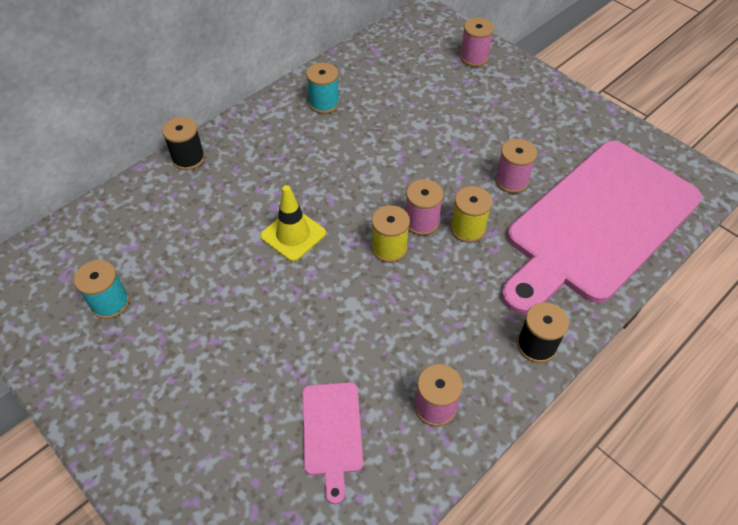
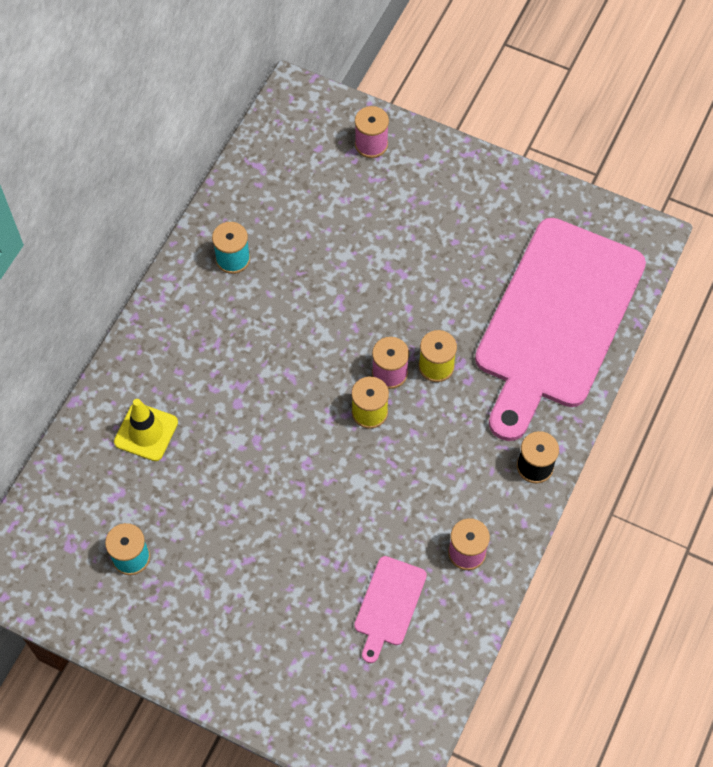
camera: 20 degrees left, 10 degrees up
(188, 158) = (121, 375): black spool -> none
(293, 235) = (271, 428): yellow traffic cone -> yellow traffic cone (146, 432)
(332, 432) = (389, 605): pink cutting board -> pink cutting board turned 45 degrees clockwise
(511, 181) = (460, 296): pink spool -> none

